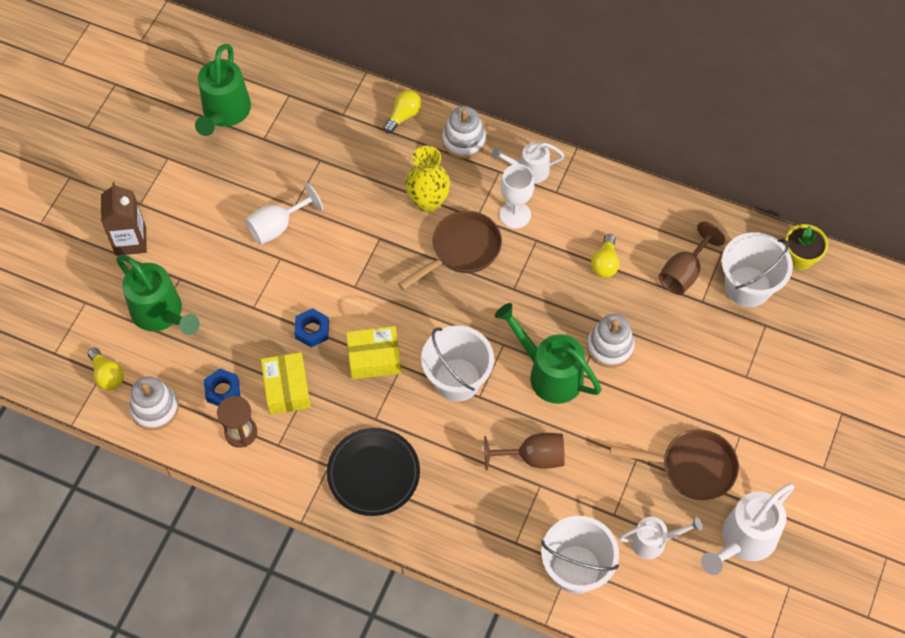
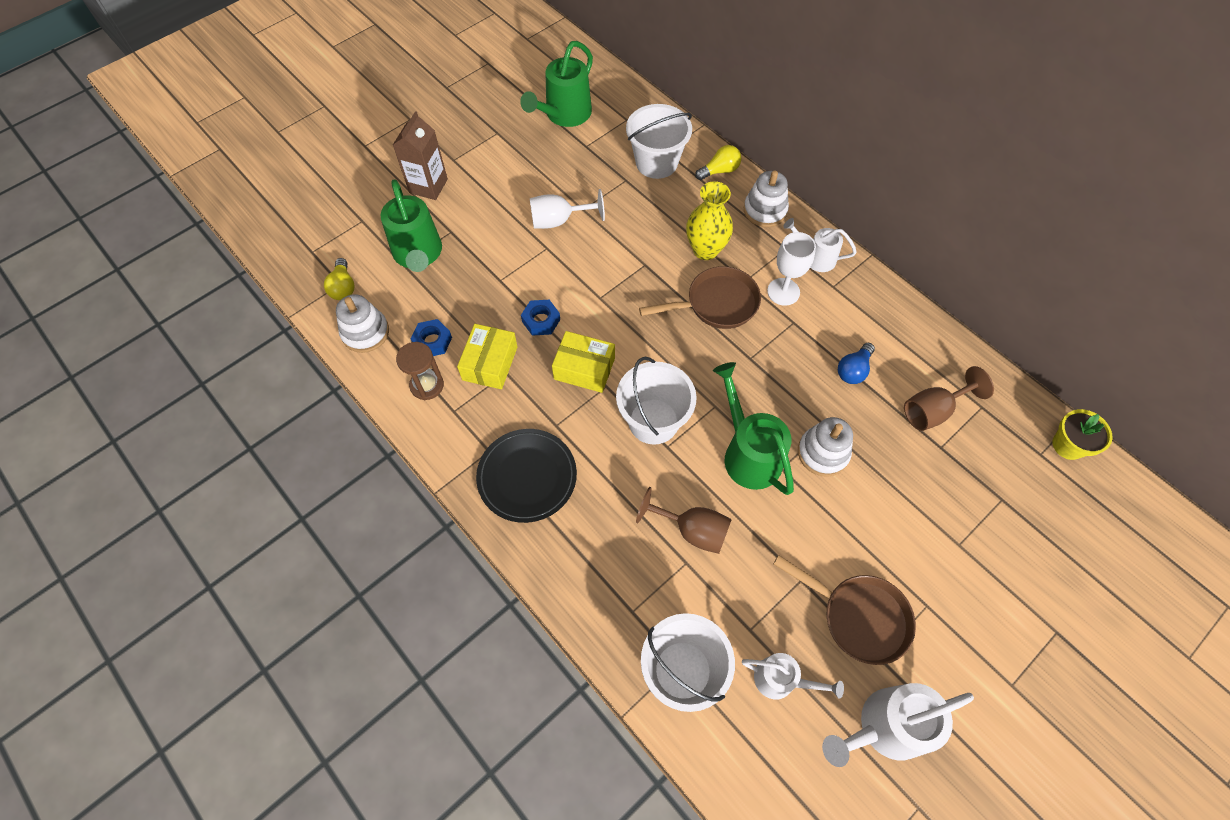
camera: 25 degrees right, 0 degrees up
(605, 263) = (853, 370): yellow light bulb -> blue light bulb
(748, 286) = (997, 452): white bucket -> white bucket (656, 162)

